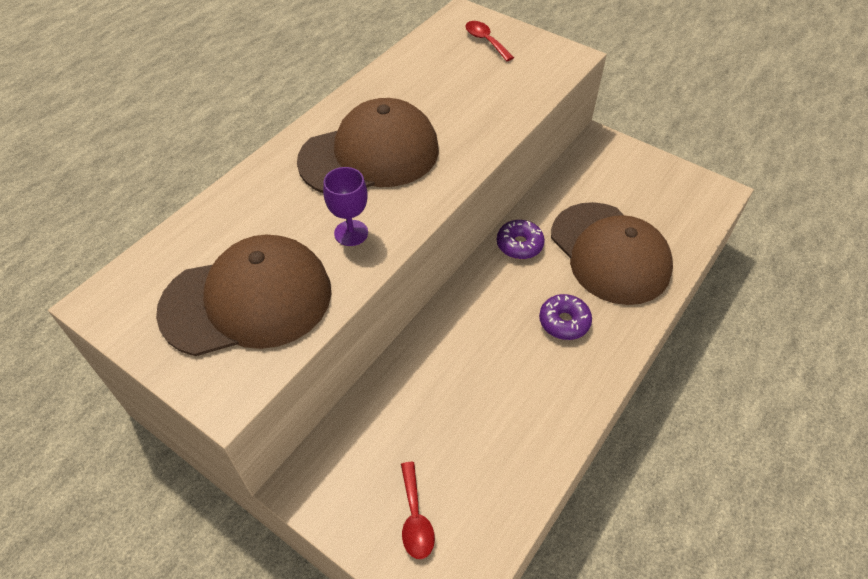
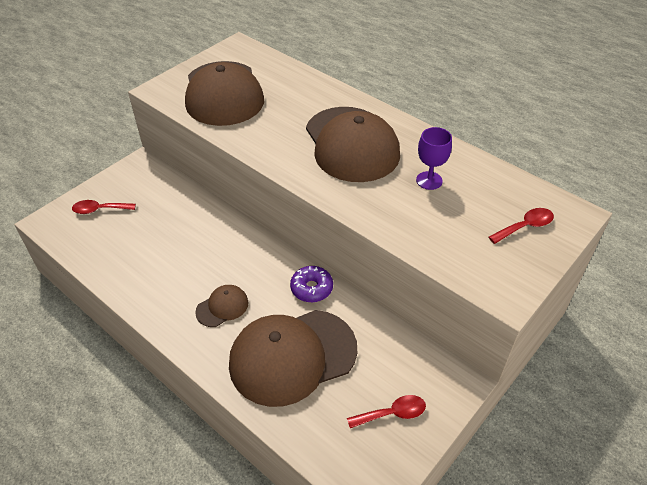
camera: 95 degrees right, 5 degrees down
(351, 233) = (270, 134): purple goblet -> purple goblet (429, 180)
(564, 322) = (222, 307): purple donut -> brown cap
(645, 181) = (392, 413): none -> red spoon

